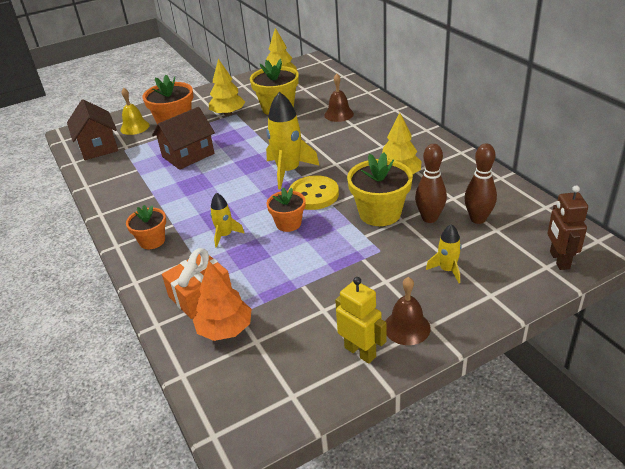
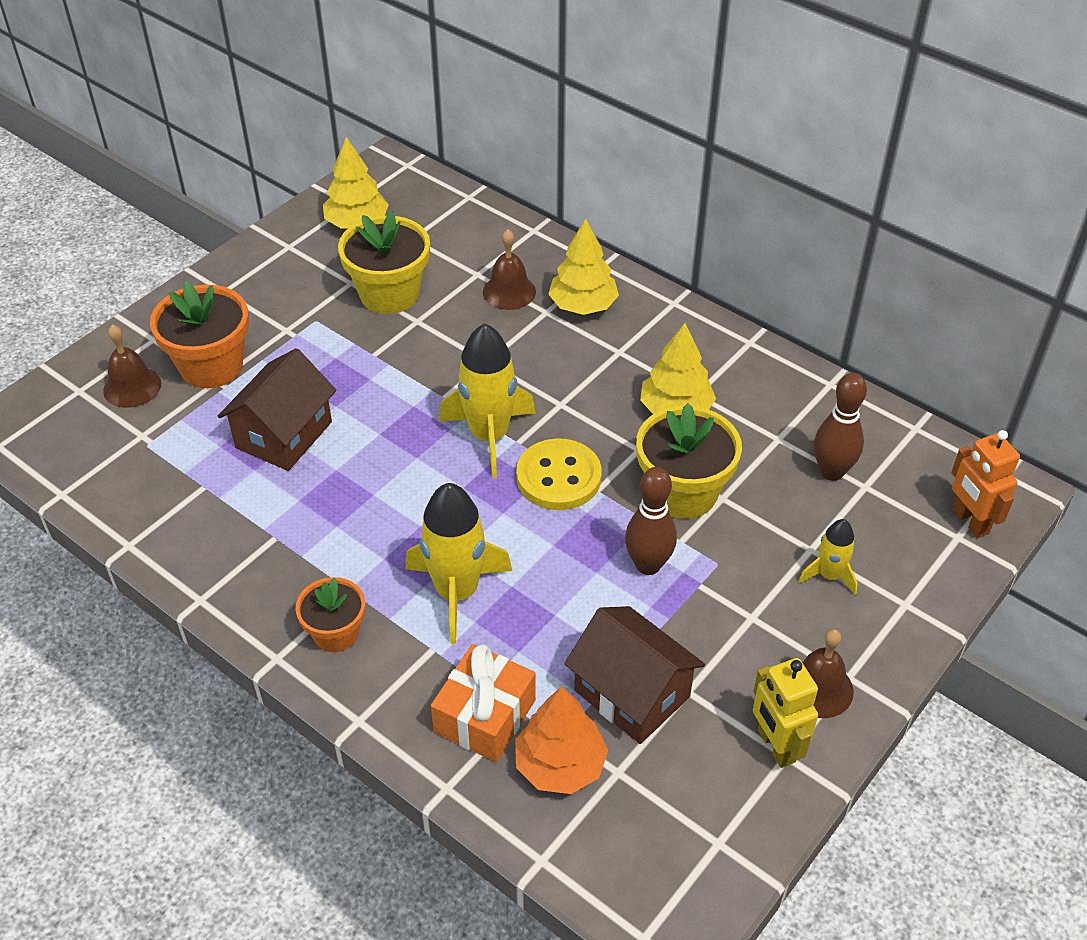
camera: 25 degrees left, 10 degrees up
(98, 147) = (87, 448): brown house -> brown house (632, 694)
(135, 127) = (132, 387): yellow bell -> brown bell
(225, 235) = (456, 592): yellow rocket -> yellow rocket, size x1.87
(228, 113) = (301, 322): yellow tree -> yellow tree (583, 305)
(288, 223) = (549, 545): orange flower pot -> none
(360, 352) = (775, 746): yellow robot -> yellow robot turned 135 degrees counterclockwise
(429, 218) = (762, 486): brown bowling pin -> brown bowling pin (648, 565)
(559, 260) = (970, 521): brown robot -> orange robot

